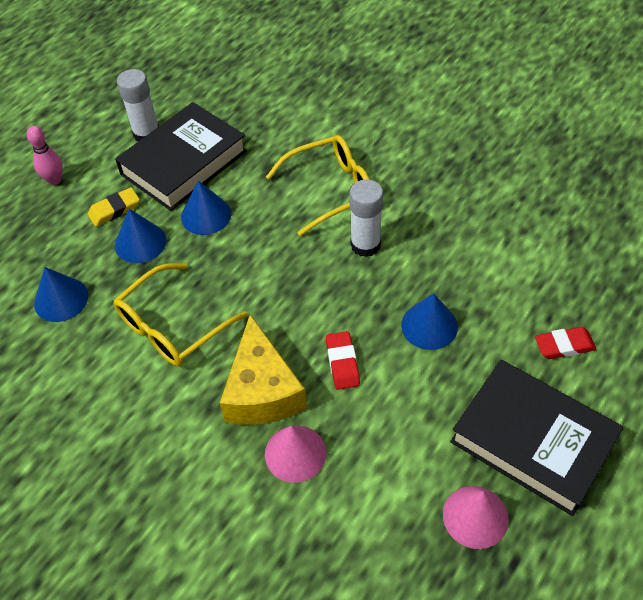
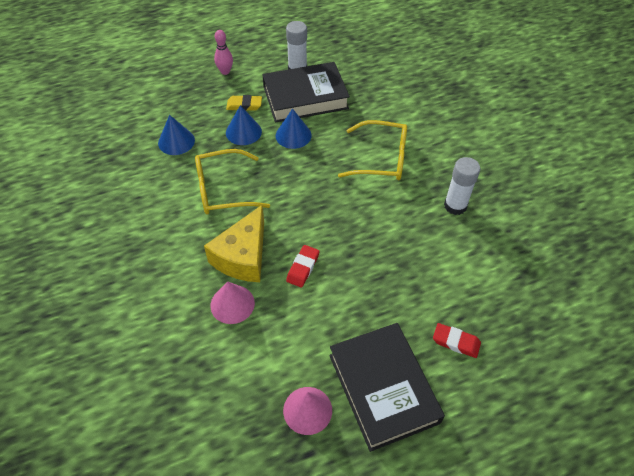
camera: 30 degrees right, 0 degrees up
(365, 245) = (376, 204): white glue stick -> white glue stick (455, 206)
(429, 325) = (375, 277): blue cone -> none

